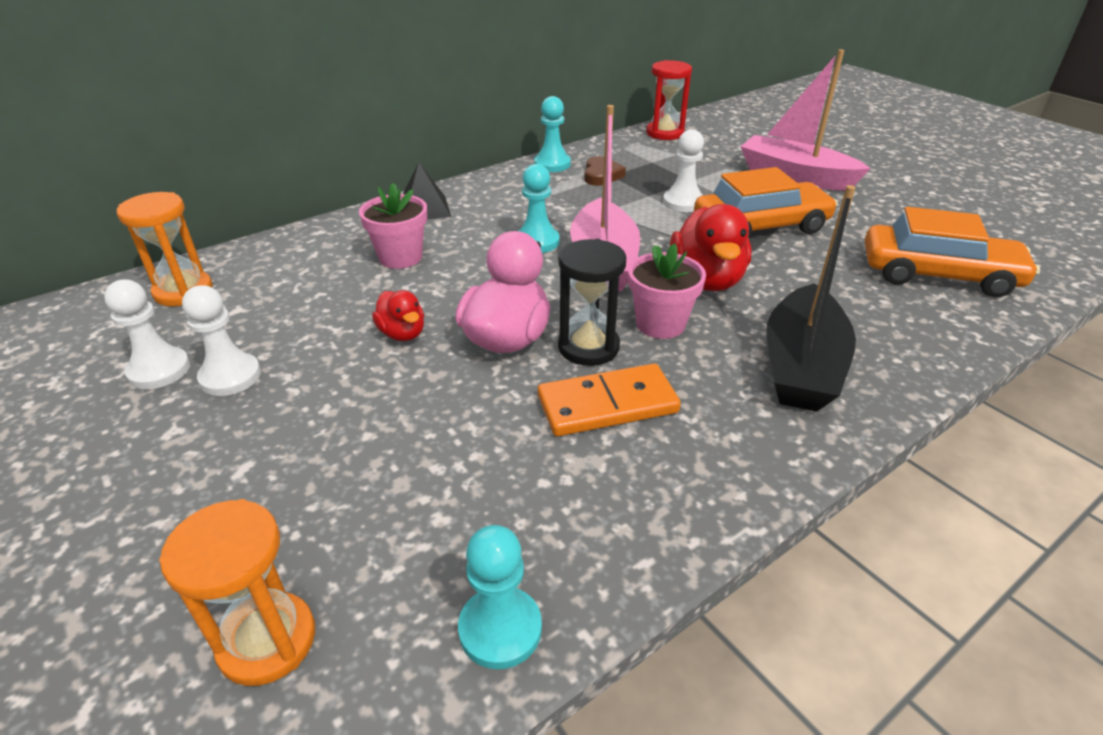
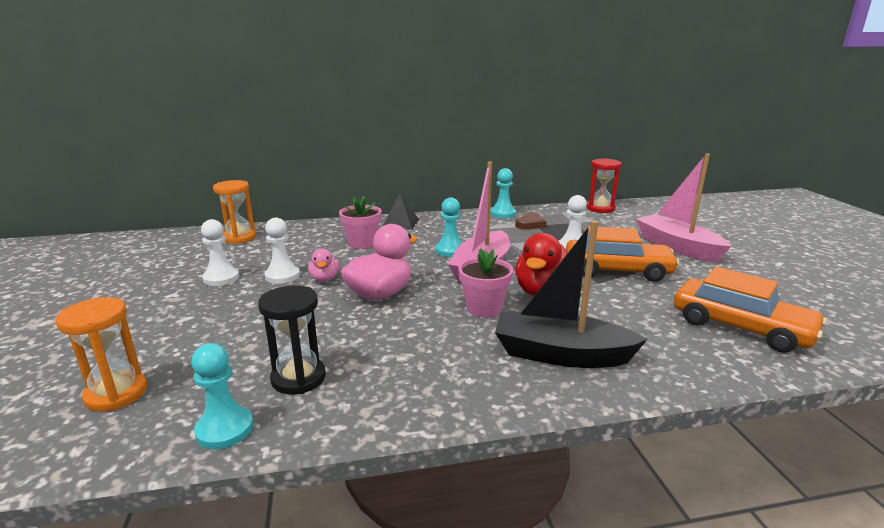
camera: 25 degrees right, 15 degrees down
(159, 370) = (193, 268): white pawn -> white pawn (282, 276)
(402, 333) = (325, 279): red duck -> pink duck
(588, 347) = (424, 309): black hourglass -> black hourglass (298, 378)
(607, 405) = (403, 341): orange domino -> none
(801, 366) = (561, 354): black boat -> black boat turned 60 degrees clockwise

